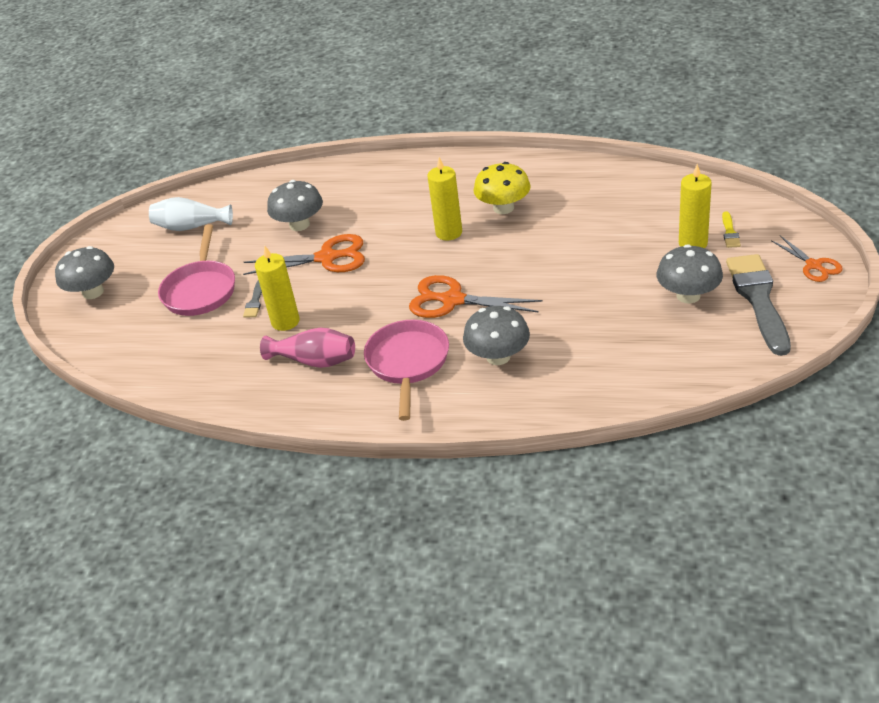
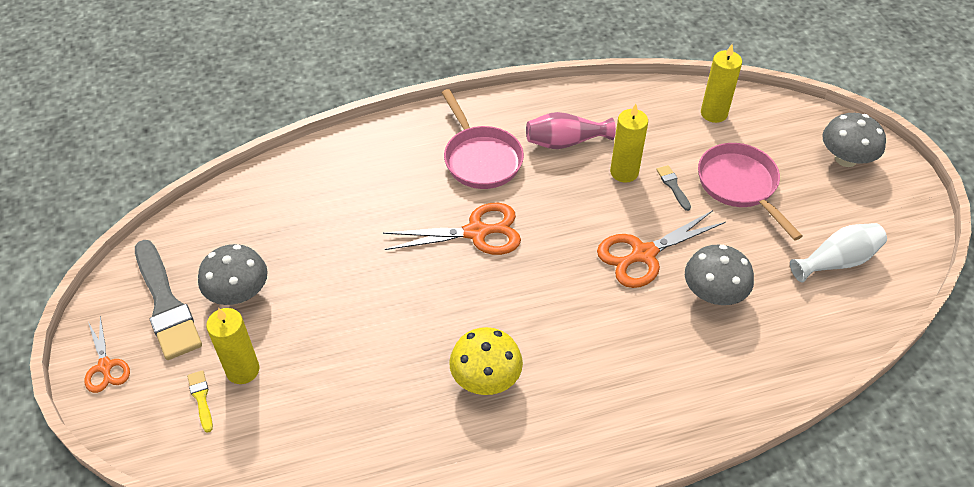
camera: 150 degrees right, 10 degrees up
(449, 233) = (530, 322): yellow candle -> yellow candle (714, 113)
(498, 356) = (403, 183): grey mushroom -> none
(814, 265) = (105, 366): orange scissors -> orange scissors turned 150 degrees counterclockwise

